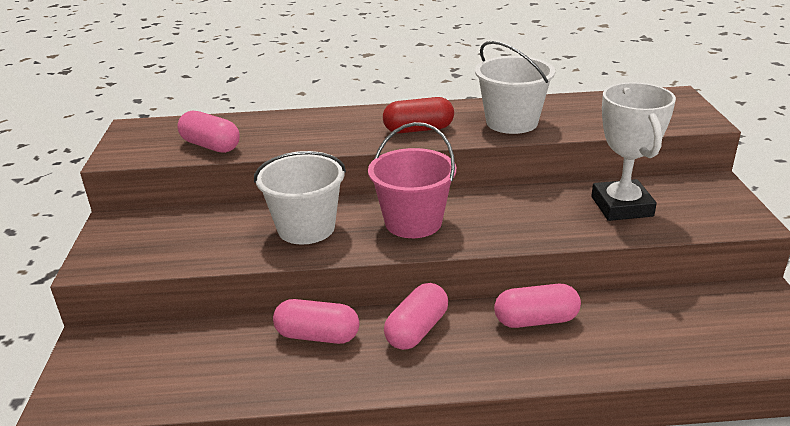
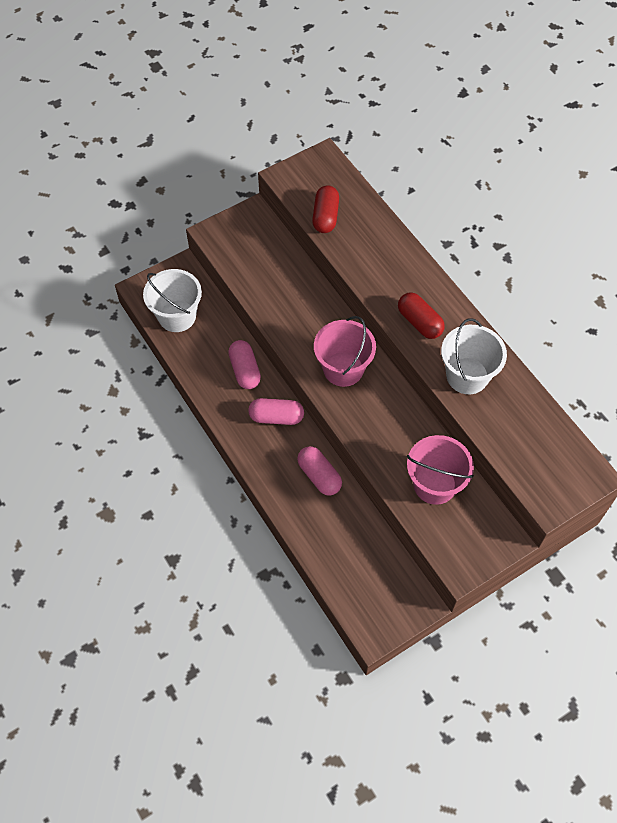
camera: 60 degrees right, 30 degrees up
(211, 146) = (325, 217): pink capsule -> red capsule
(306, 228) = (304, 314): white bucket -> white bucket (177, 316)
(621, 206) = (434, 484): white trophy -> pink bucket

